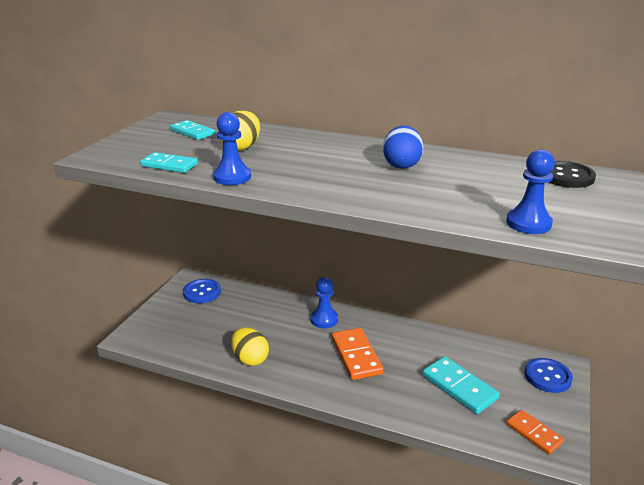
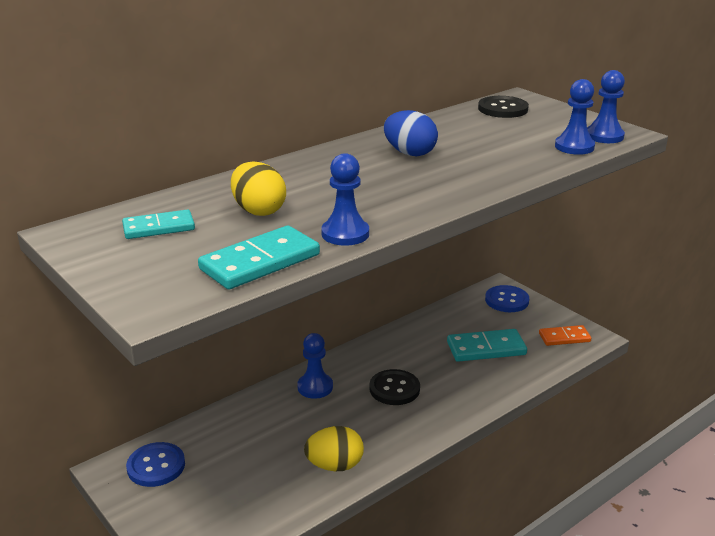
camera: 60 degrees left, 0 degrees up
(169, 165) = (260, 262): turquoise domino -> turquoise domino, size x1.53
(356, 356) = (394, 389): orange domino -> black button
(585, 233) = (604, 136): none -> blue pawn

